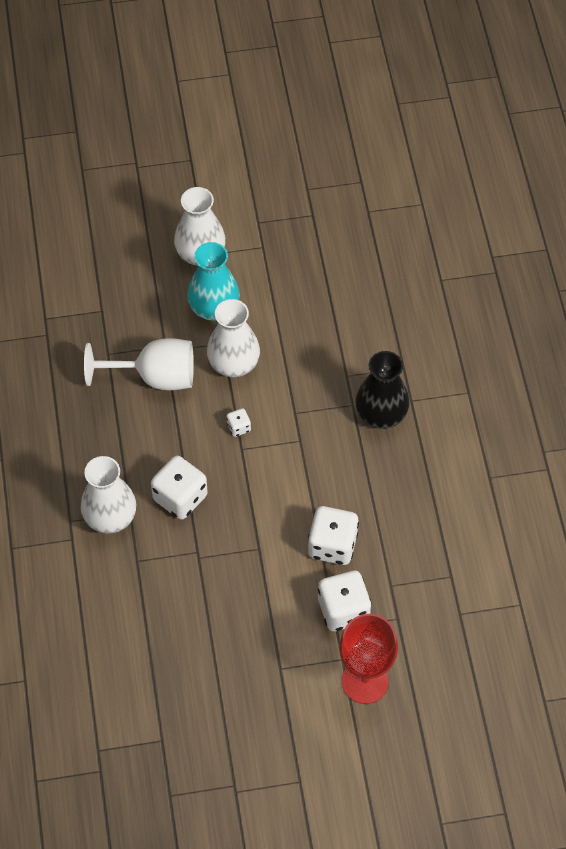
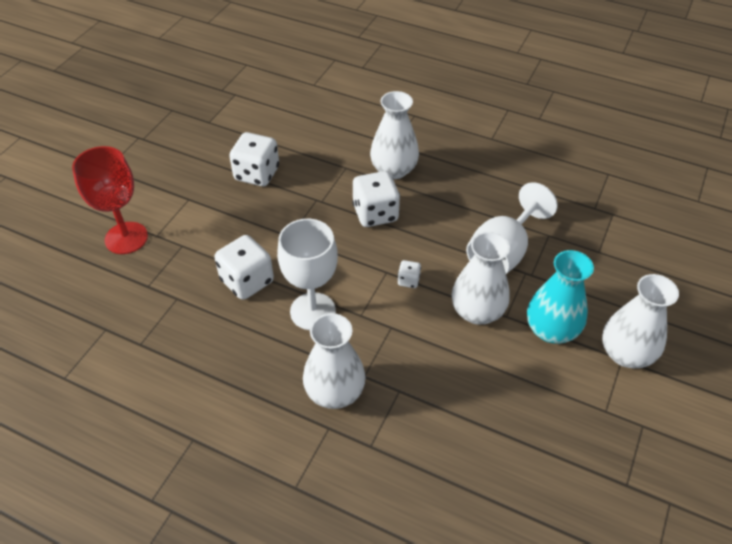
camera: 125 degrees right, 10 degrees down
(323, 476) = (312, 311): none -> white goblet
(343, 610) = (190, 257): white dice -> white dice (257, 174)
(381, 414) = (335, 392): black vase -> white vase

